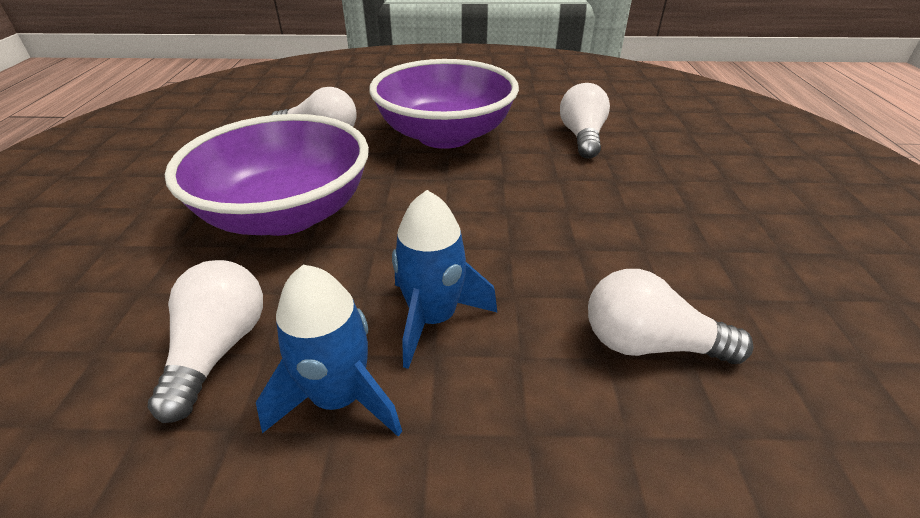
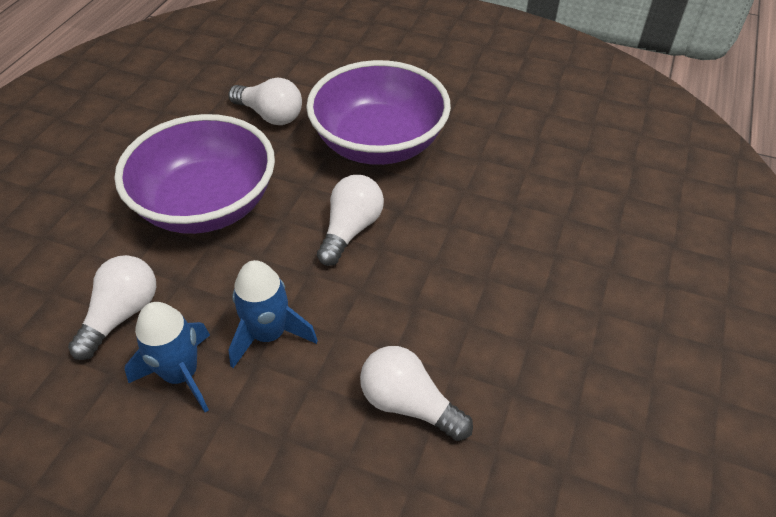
camera: 20 degrees right, 10 degrees up
(582, 137) = (508, 177): white light bulb -> white light bulb (351, 230)

